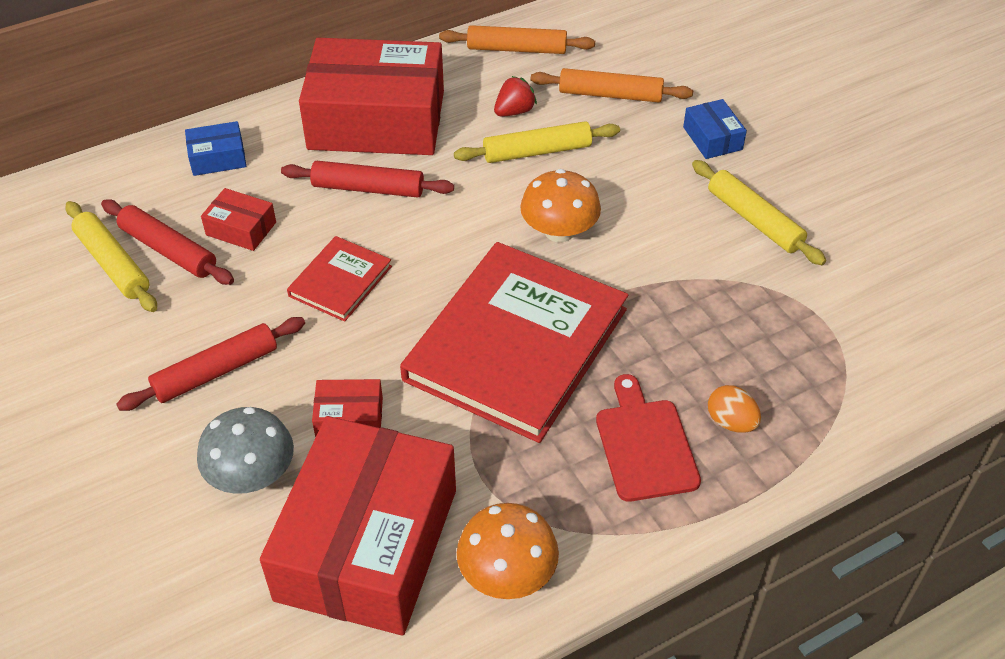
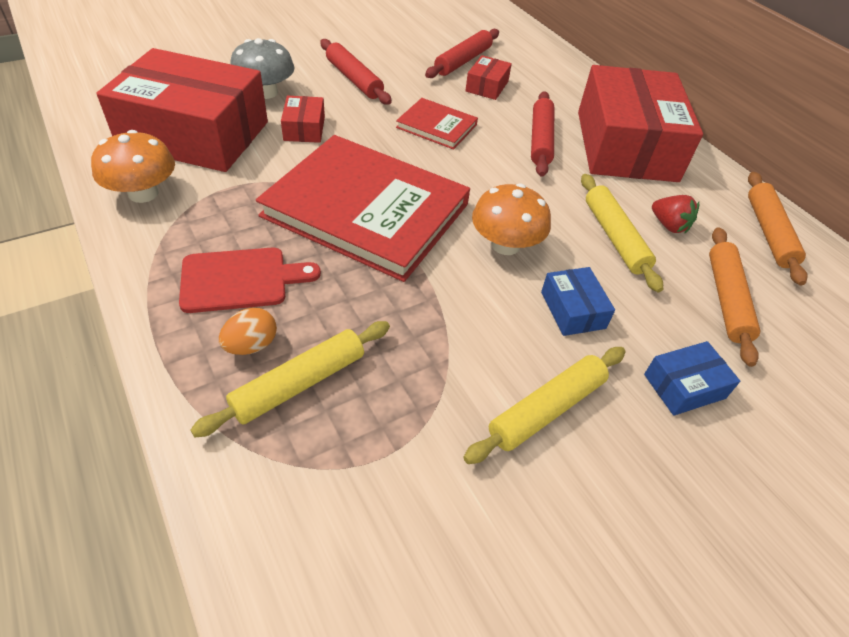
camera: 85 degrees right, 0 degrees up
(113, 264) = (449, 44): yellow rolling pin -> yellow rolling pin (299, 384)
(218, 158) = (558, 77): blue box -> blue box (572, 310)

